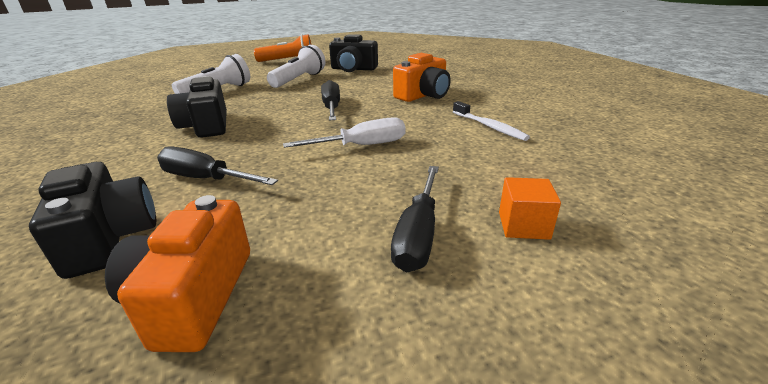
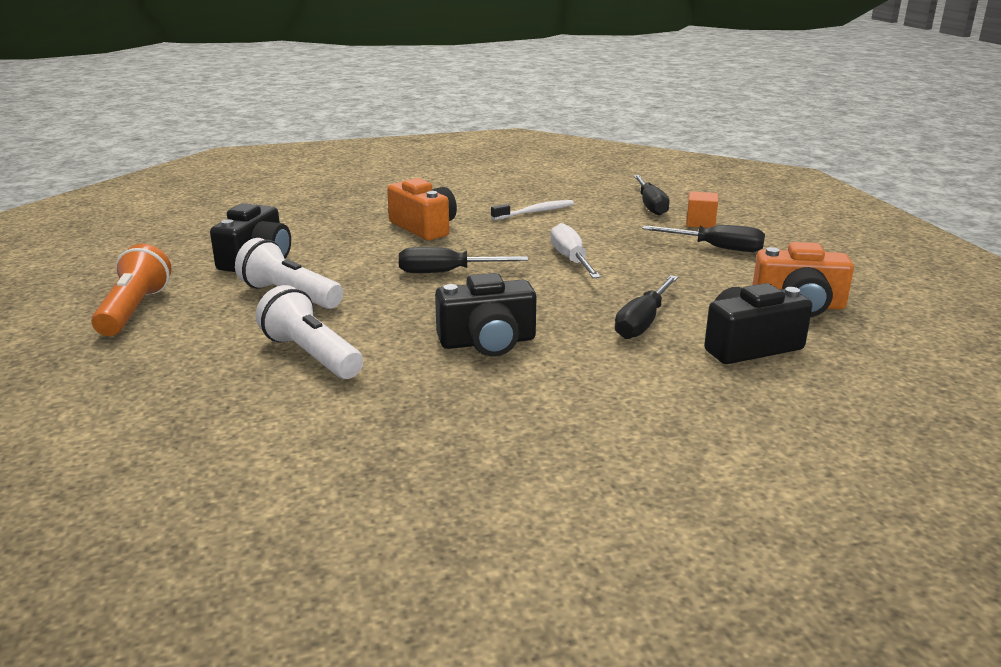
camera: 85 degrees left, 5 degrees down
(570, 187) = (650, 205): none -> black screwdriver

